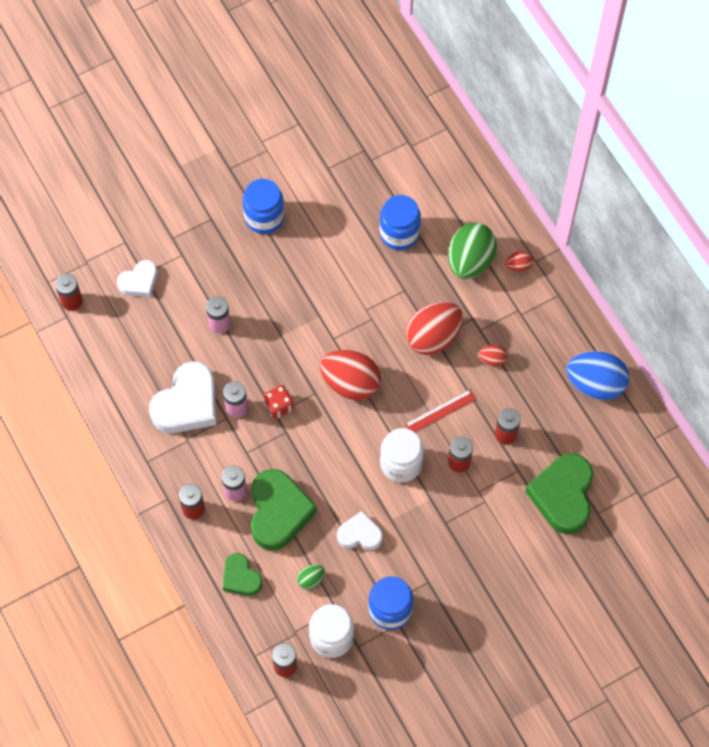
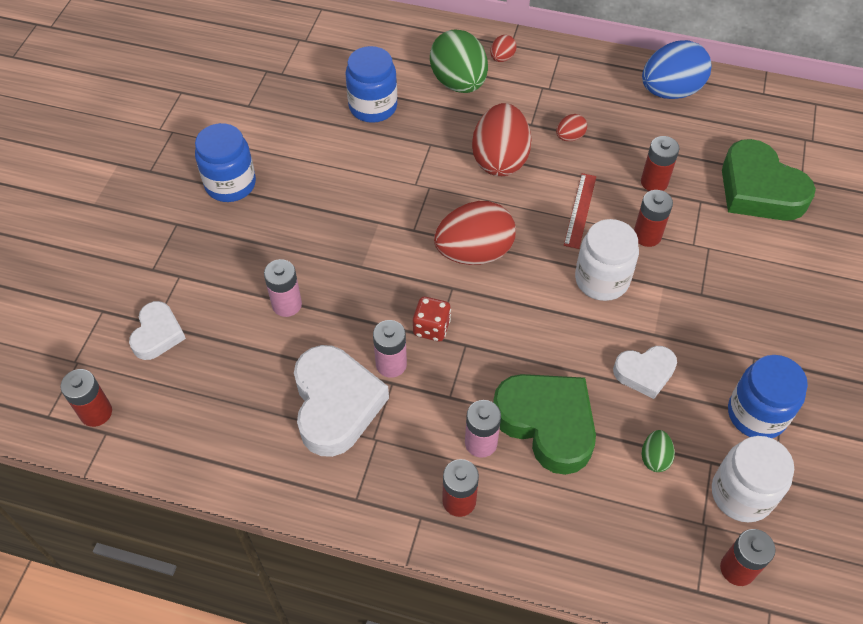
camera: 45 degrees left, 10 degrees down
(241, 577) = (588, 523): green heart -> none
(360, 534) = (644, 373): white heart -> white heart turned 150 degrees counterclockwise

